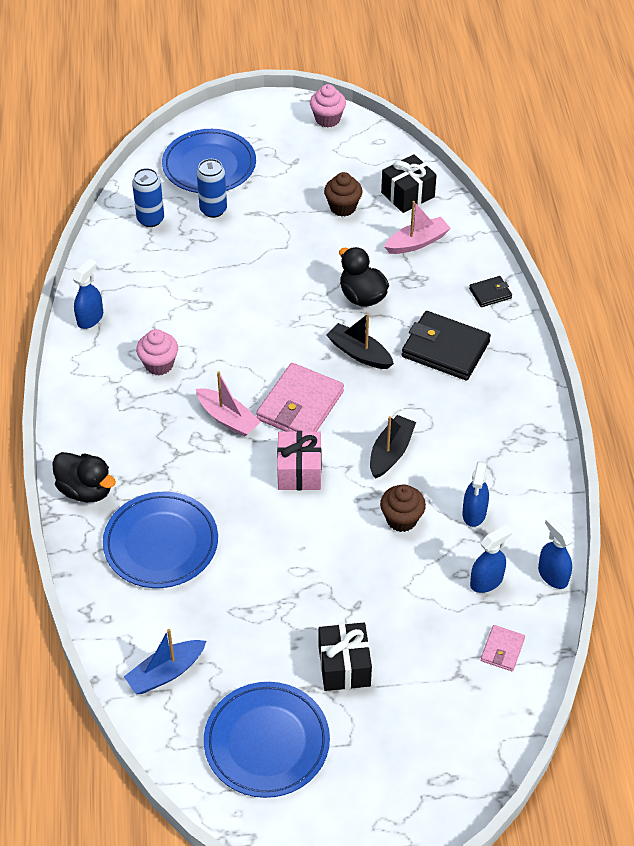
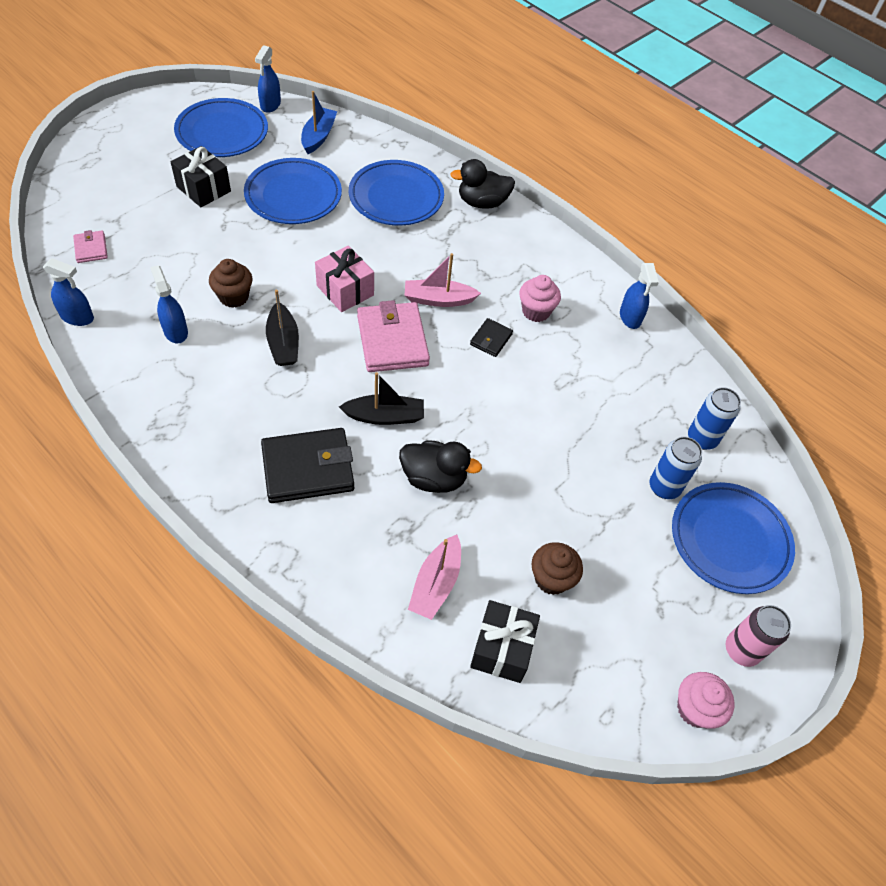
camera: 135 degrees right, 5 degrees up
(260, 604) = (293, 195): none -> blue plate
(271, 124) = (741, 650): none -> pink can
(486, 581) = (132, 287): blue spray bottle -> blue spray bottle (270, 105)
(490, 293) = (308, 565): black wallet -> black wallet (491, 339)

